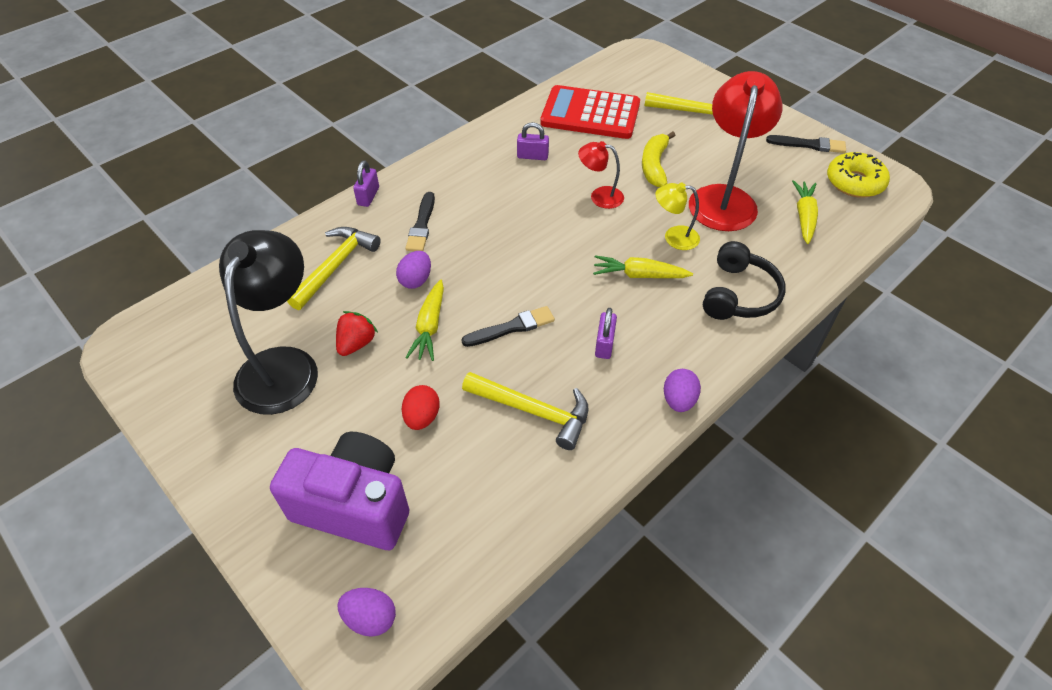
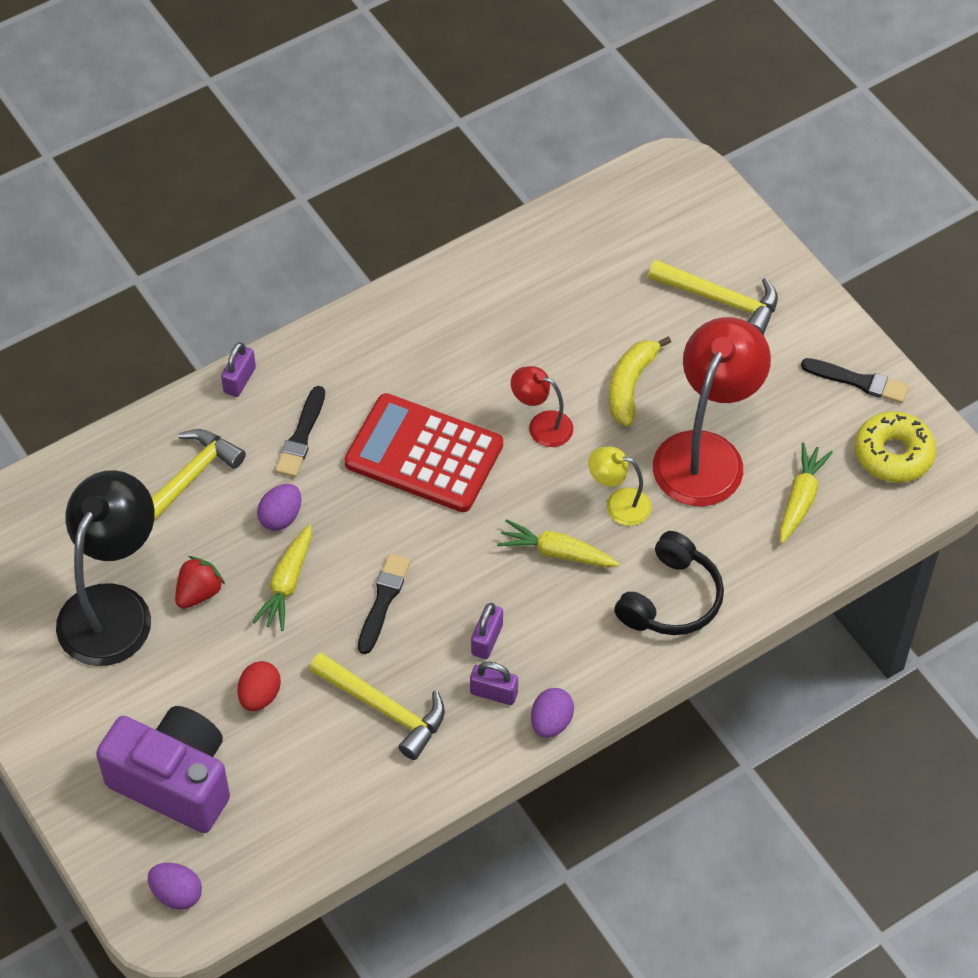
camera: 10 degrees right, 5 degrees up
(511, 327) = (383, 600): black brush -> black brush turned 60 degrees counterclockwise
(532, 156) = (469, 345): purple padlock -> purple padlock (493, 693)
(590, 114) = (569, 280): red calculator -> red calculator (424, 454)

